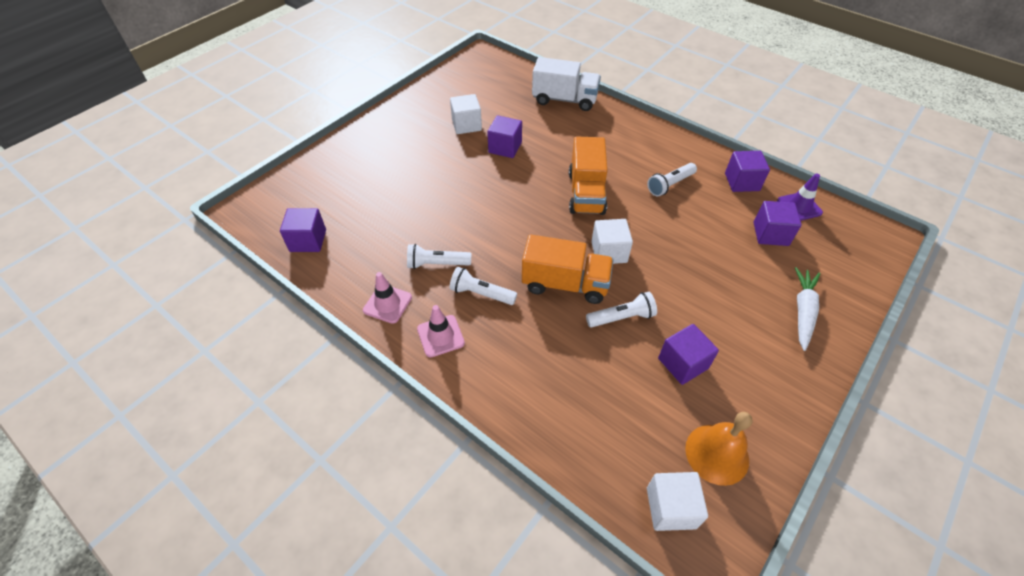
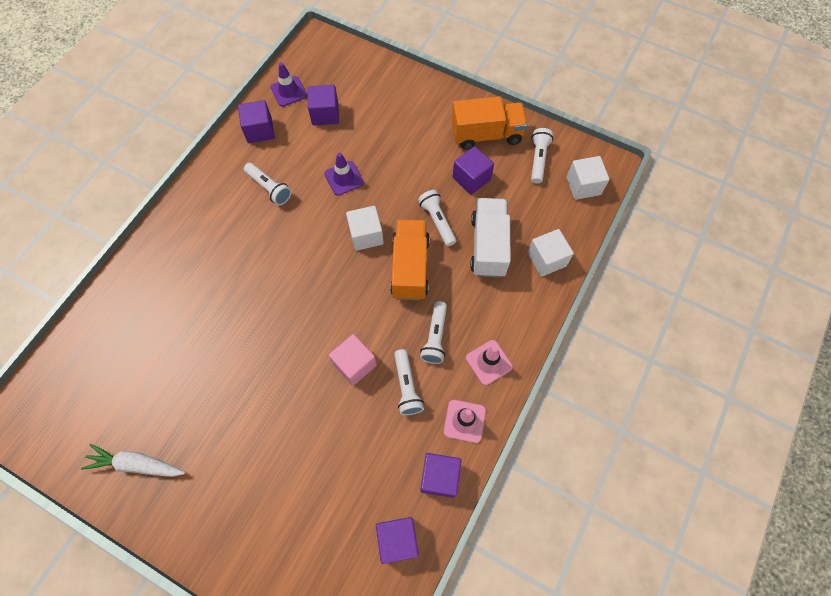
camera: 100 degrees left, 15 degrees up
(466, 125) = (177, 407): white cube -> white cube (546, 259)
(470, 229) = (354, 364): none -> pink cube
(505, 147) = (219, 353): purple cube -> purple cube (439, 477)
(564, 100) = (124, 299): white truck -> white truck (488, 246)
(586, 193) = (288, 261): orange truck -> orange truck (486, 135)
(682, 241) = (344, 178): none -> purple traffic cone
(717, 454) = (538, 159): orange bell -> white flashlight
(803, 311) = (405, 101): white carrot -> white carrot (136, 464)

